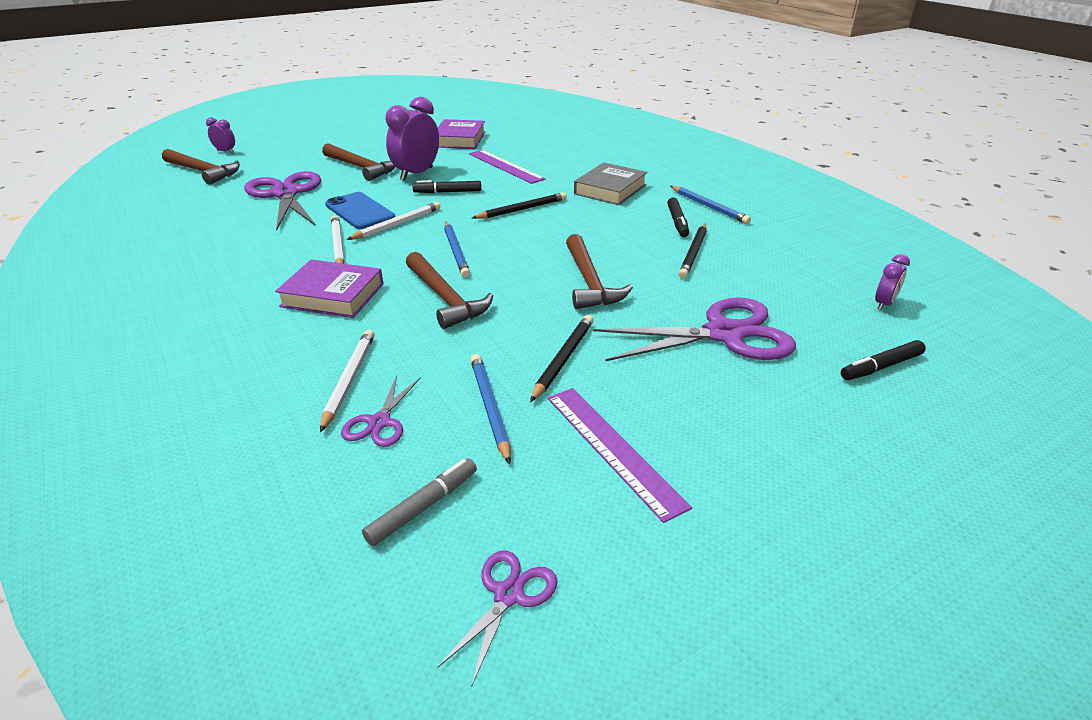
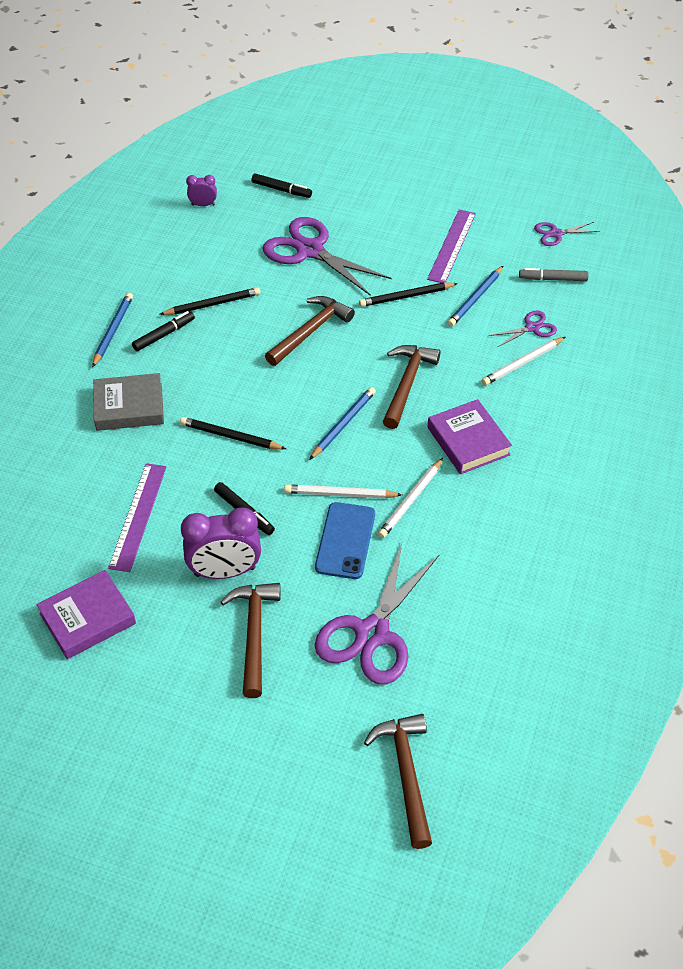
camera: 130 degrees left, 15 degrees up
(225, 151) = (340, 826): purple clock -> none

